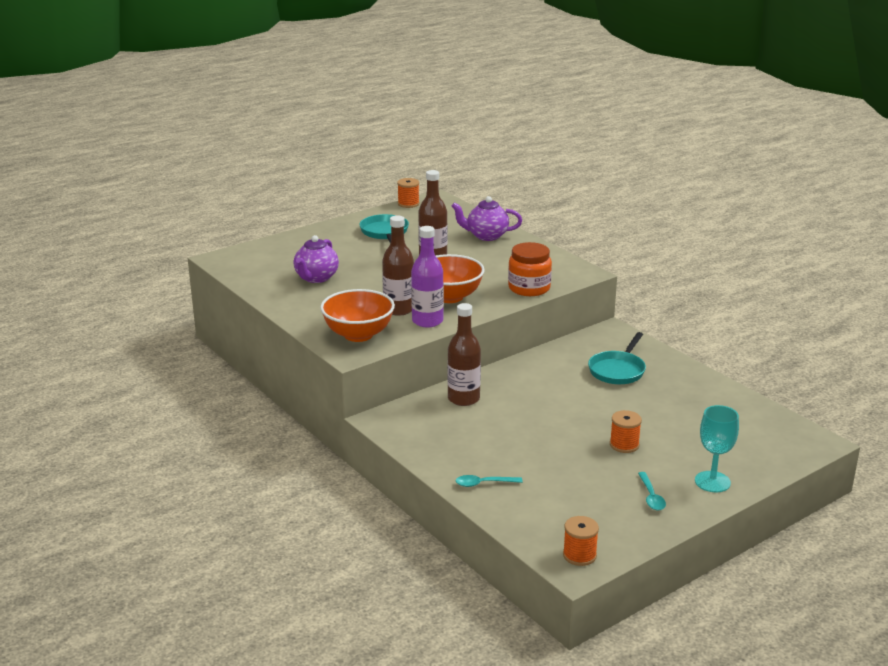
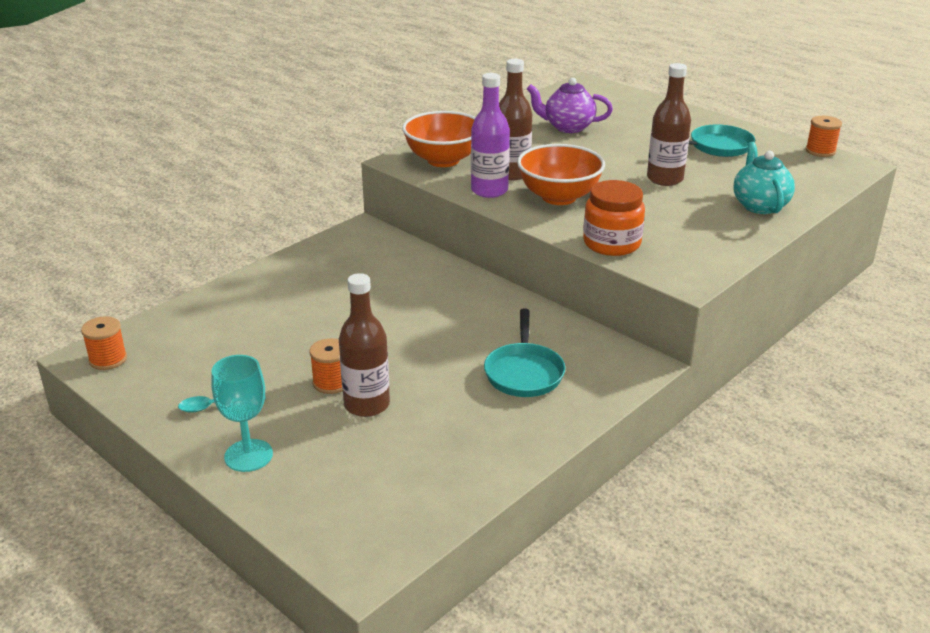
camera: 80 degrees right, 5 degrees up
(463, 399) = (417, 270): brown bottle -> brown bottle (367, 405)
(483, 483) = (245, 295): turquoise spoon -> none
(486, 236) = (759, 205): purple teapot -> turquoise teapot
(618, 370) = (524, 372): turquoise pan -> turquoise pan turned 105 degrees counterclockwise

